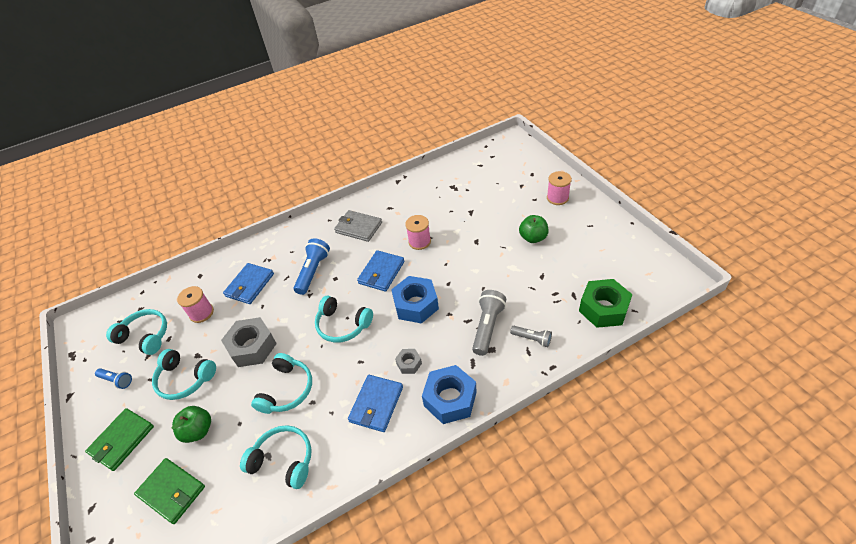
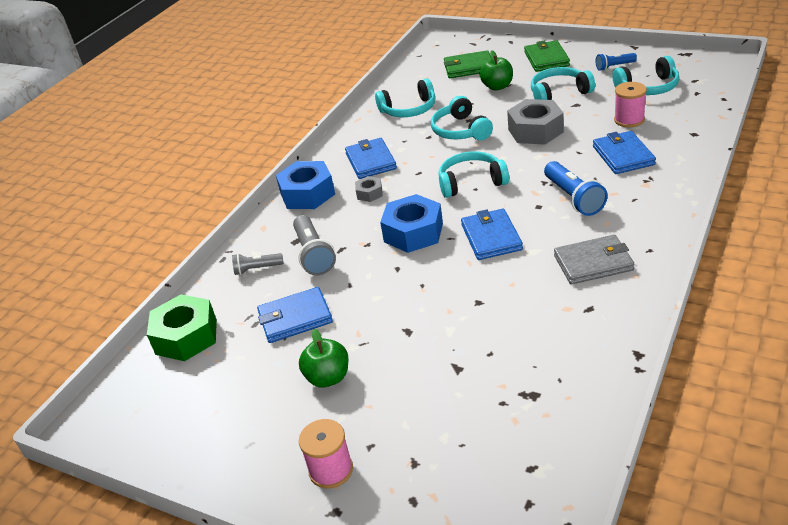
camera: 145 degrees right, 10 degrees down
(419, 241) = (486, 290): pink spool -> none
(529, 283) = (295, 318): none -> blue wallet

